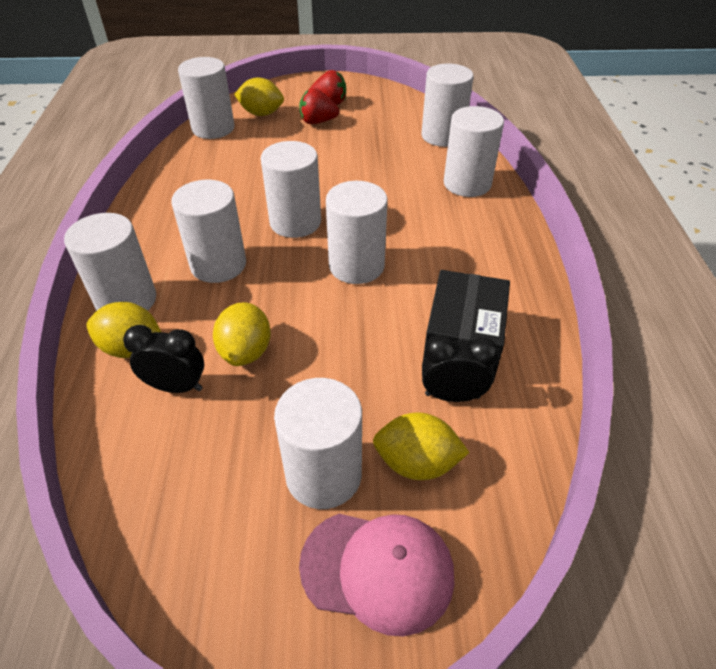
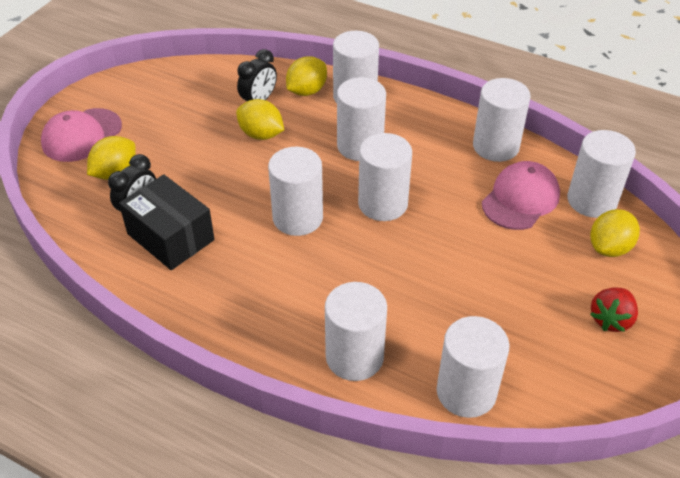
camera: 120 degrees right, 0 degrees up
(234, 157) = (520, 199): none -> pink cap
(317, 122) = (564, 288): red strawberry -> none
(323, 474) = (146, 136): white cylinder -> white cylinder (495, 146)

